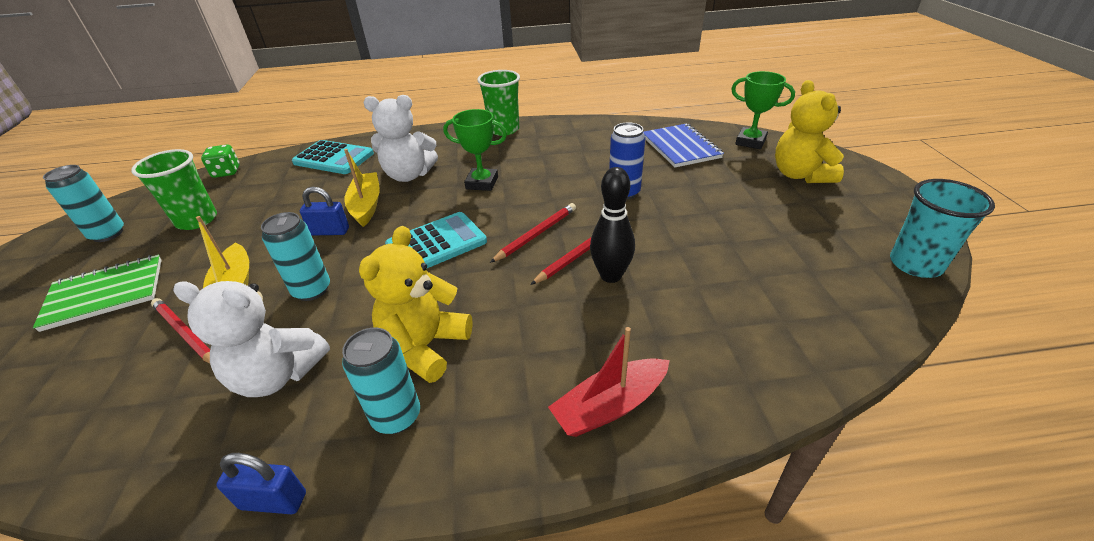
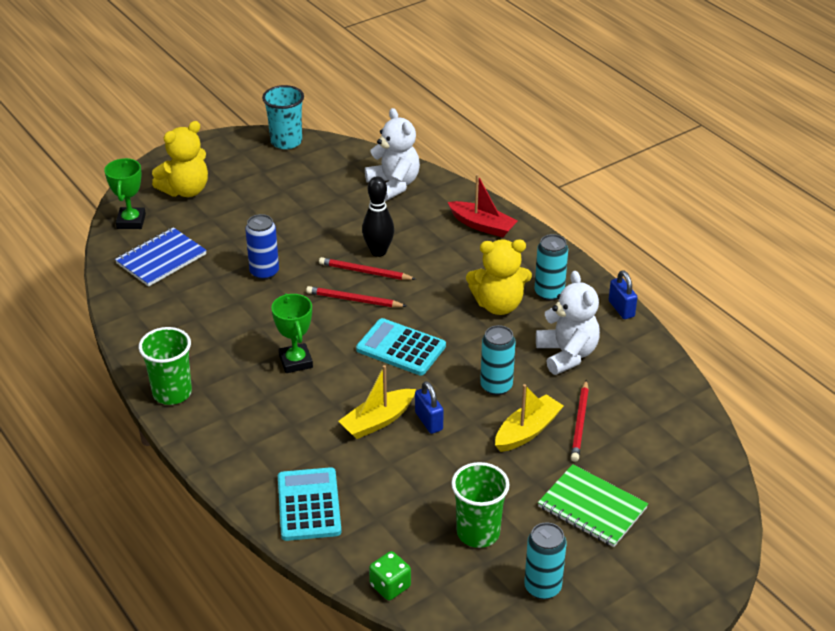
camera: 120 degrees left, 0 degrees up
(409, 175) = (310, 420): white teddy bear -> white teddy bear (394, 185)

